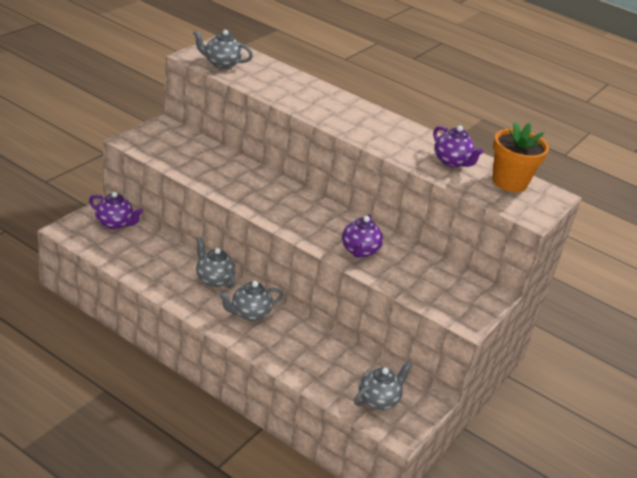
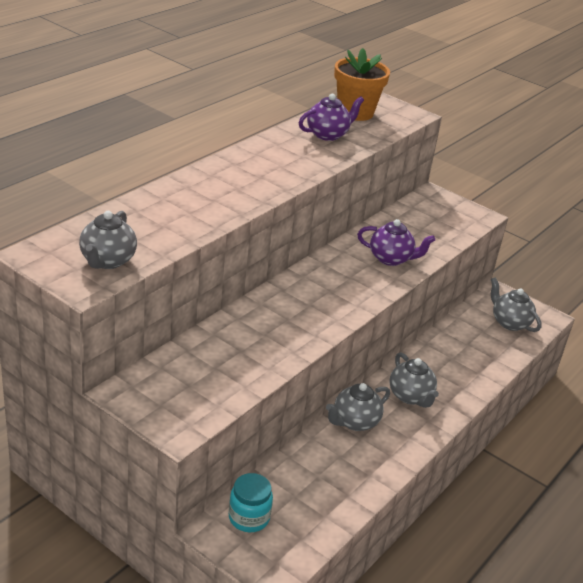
camera: 85 degrees left, 0 degrees up
(114, 224) = (249, 518): purple teapot -> turquoise jar

